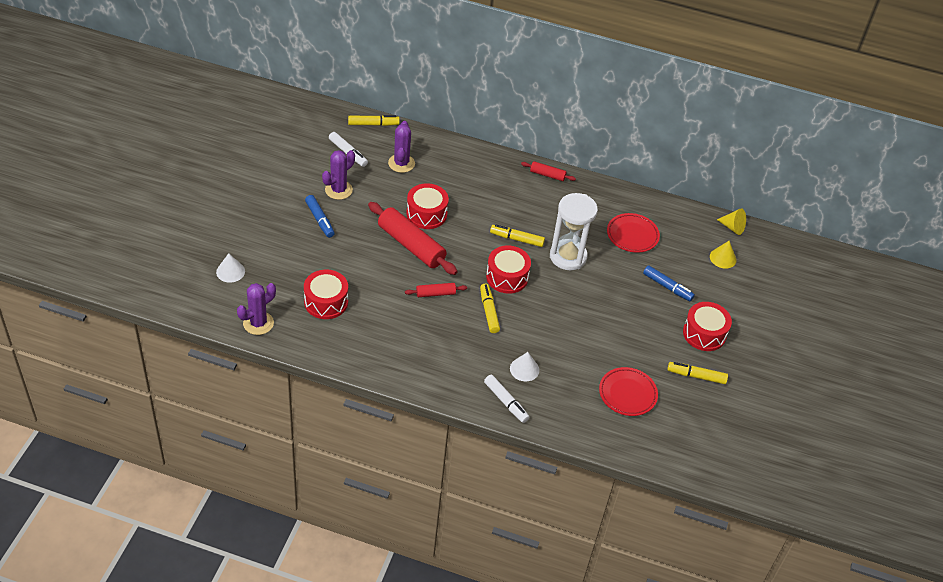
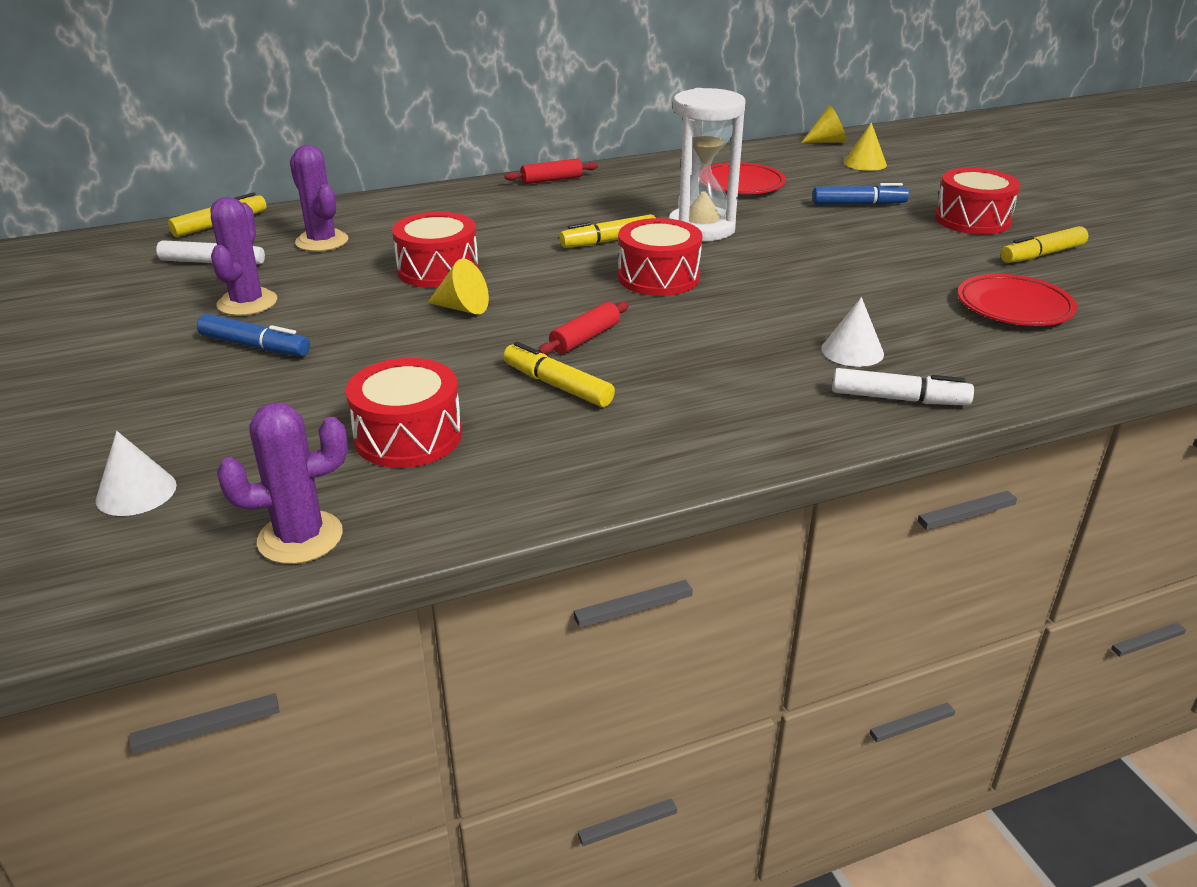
camera: 35 degrees left, 15 degrees down
(258, 323) = (300, 538): purple cactus -> purple cactus turned 60 degrees clockwise
(411, 245) = (463, 308): red rolling pin -> yellow cone
(489, 311) = (695, 319): yellow marker -> yellow marker (557, 386)

